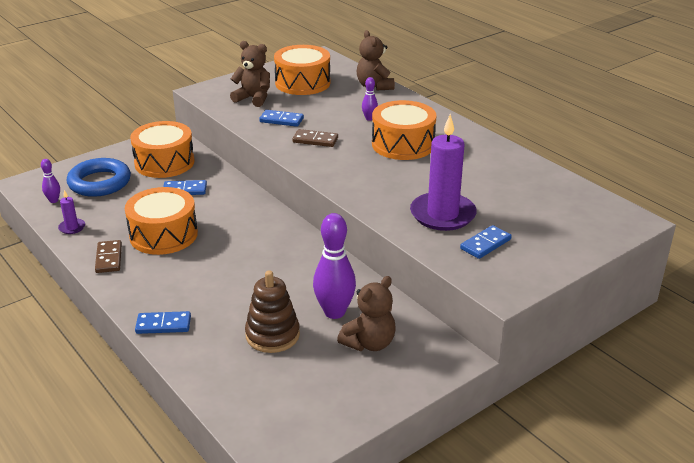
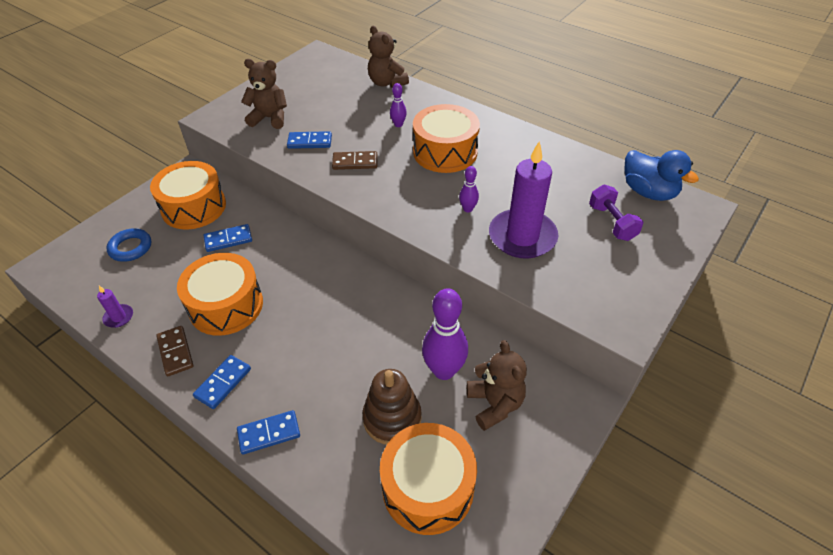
camera: 15 degrees left, 15 degrees up
(53, 200) = (85, 283): purple bowling pin -> purple bowling pin (468, 209)
(99, 182) = (130, 248): blue ring -> blue ring, size x0.63
(302, 83) = (313, 90): orange drum -> orange drum (428, 487)
(369, 343) = (494, 404): brown teddy bear -> brown teddy bear turned 45 degrees counterclockwise
(485, 244) = (580, 267): blue domino -> blue domino (223, 383)
(535, 218) = (611, 222): none -> purple dumbbell
(587, 201) = (648, 192): none -> blue duck

